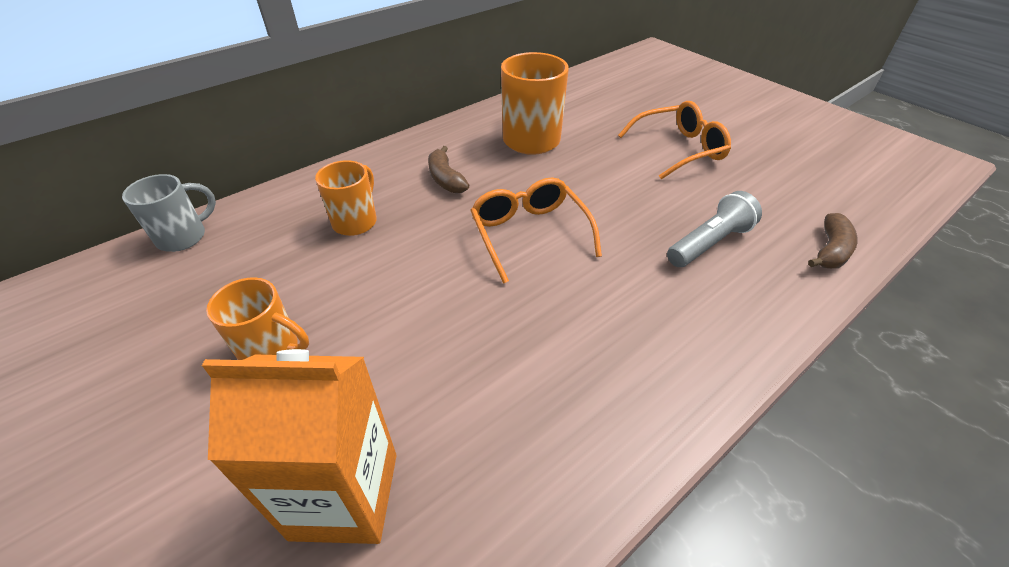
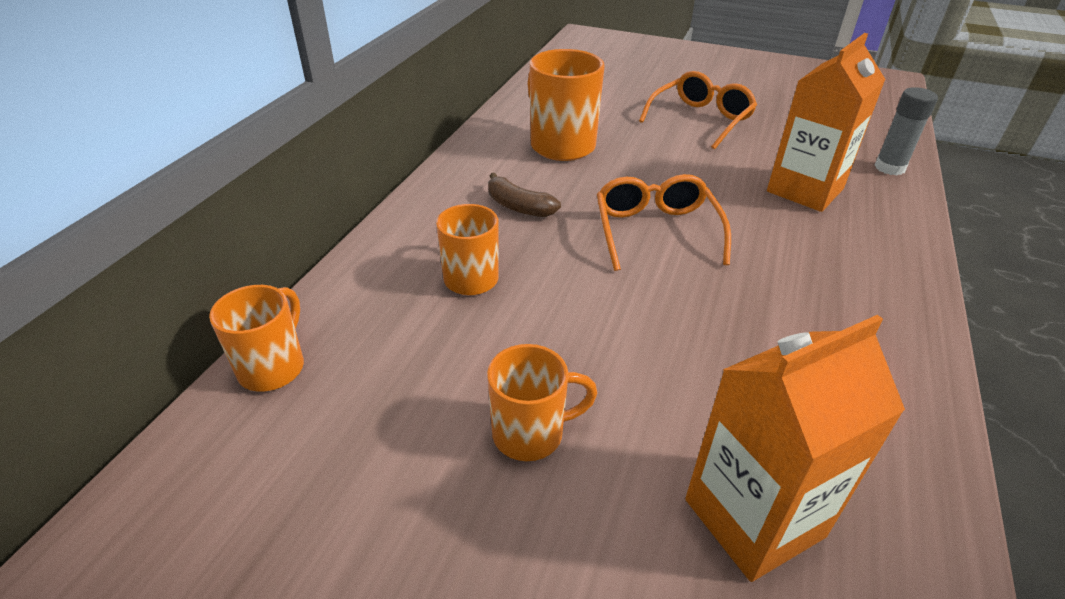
camera: 30 degrees left, 5 degrees down
(184, 237) = (273, 367): grey mug -> orange mug
(529, 233) = (655, 231): orange glasses -> orange glasses turned 45 degrees clockwise
(709, 243) = (805, 190): grey flashlight -> orange carton
(830, 251) = (889, 168): brown banana -> grey glue stick

